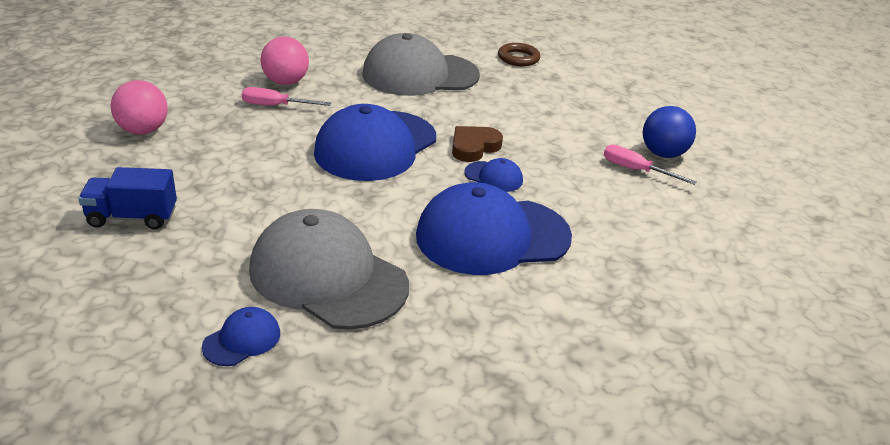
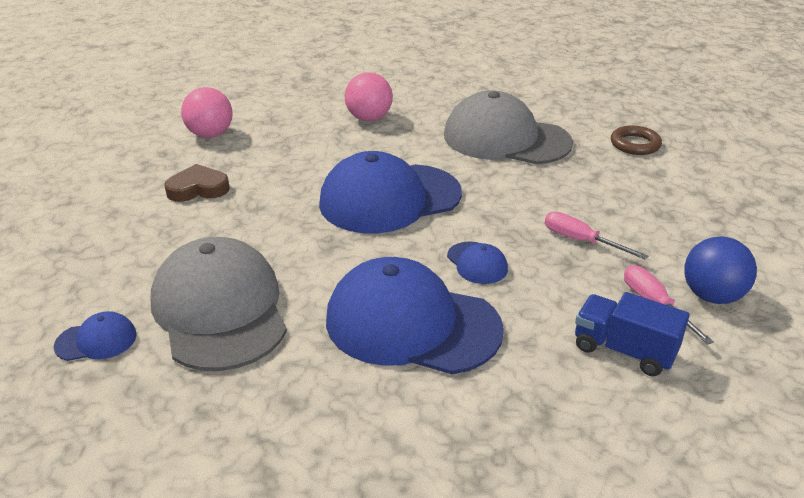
camera: 35 degrees right, 0 degrees up
(132, 217) = (128, 206): blue truck -> blue truck (624, 350)
(275, 106) = (337, 138): pink screwdriver -> pink screwdriver (581, 241)
(474, 147) = (487, 226): brown heart -> brown heart (198, 188)

